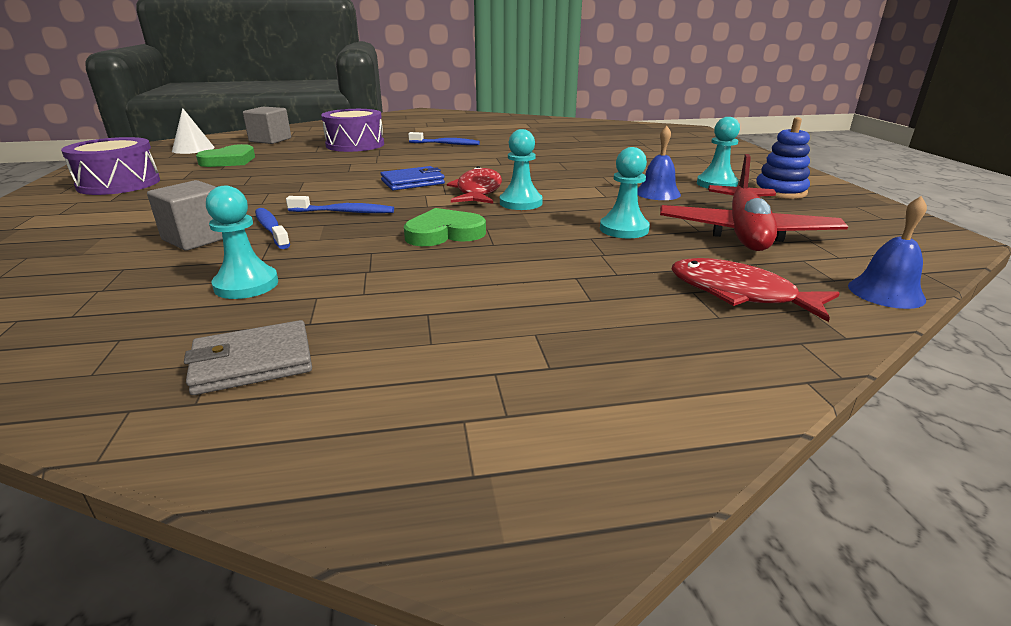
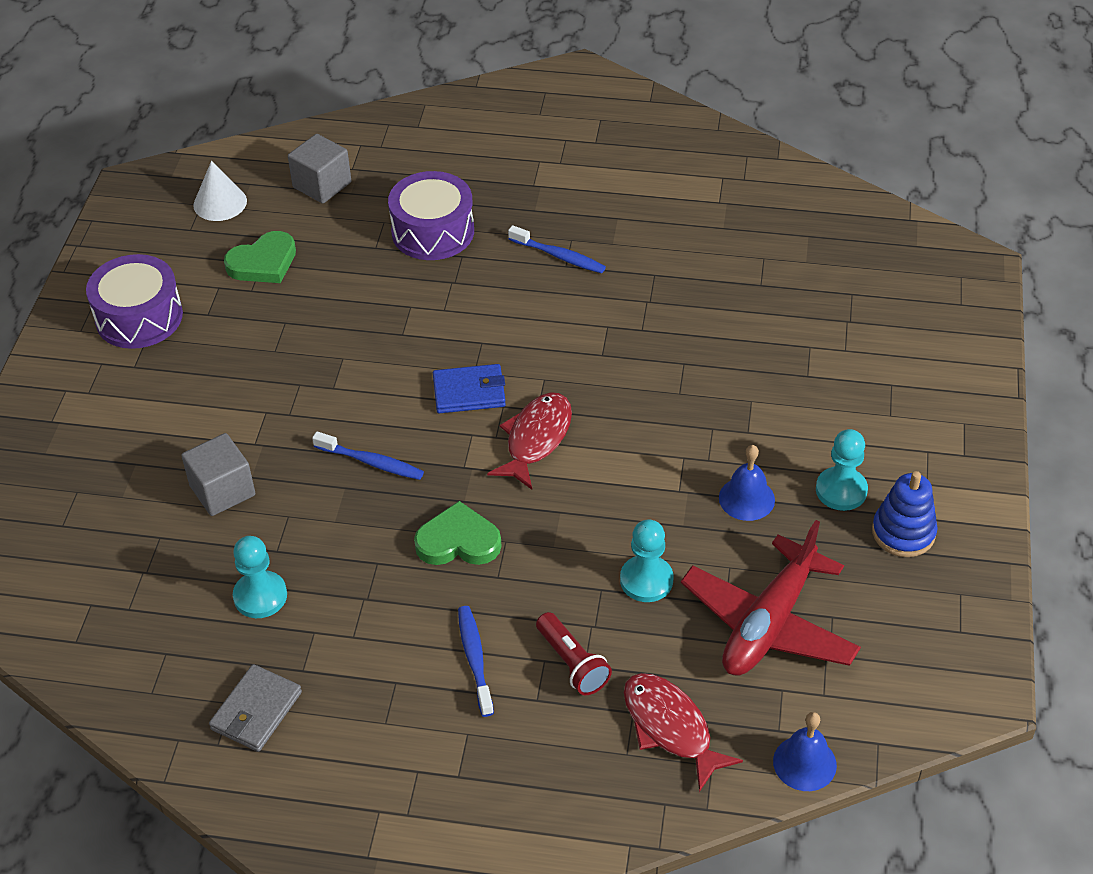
camera: 20 degrees right, 20 degrees up
(253, 362) = (256, 711): grey wallet -> grey wallet turned 60 degrees counterclockwise
(271, 229) = (292, 487): blue toothbrush -> blue toothbrush (475, 659)
(521, 203) = (570, 485): turquoise pawn -> none
(604, 274) = (572, 663): none -> red flashlight

